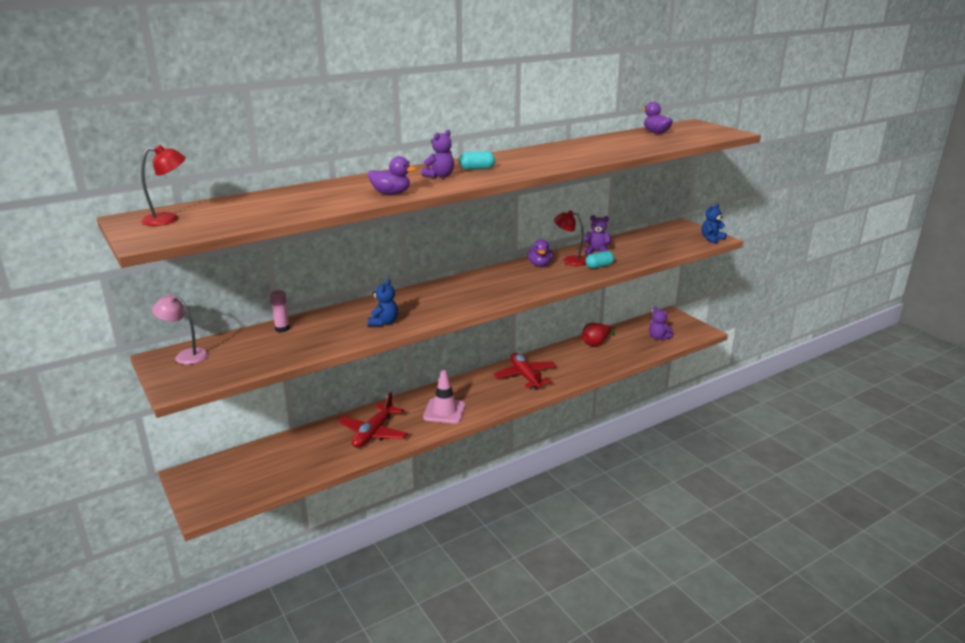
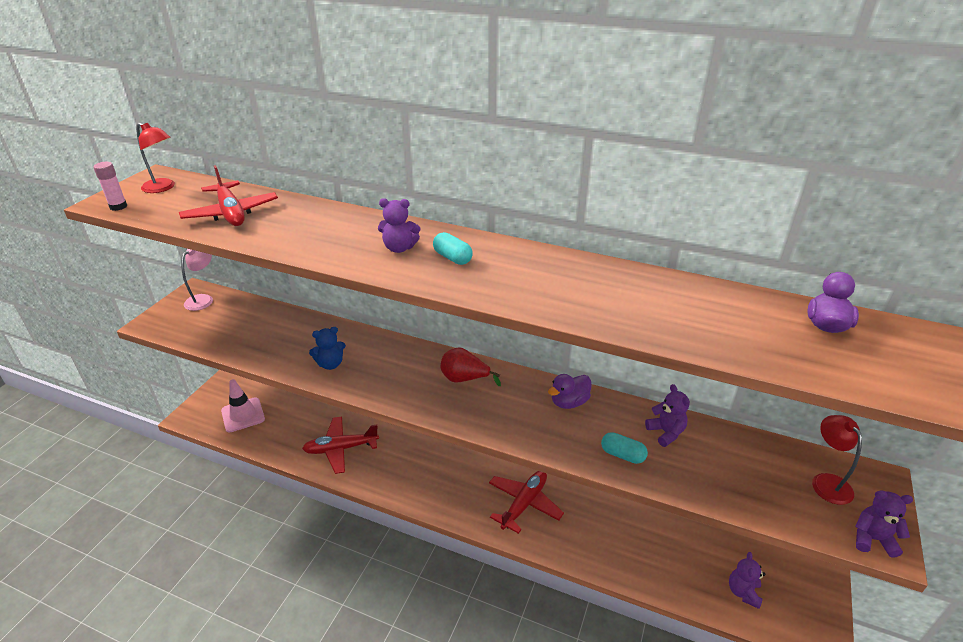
camera: 55 degrees right, 10 degrees up
(186, 355) = (203, 299): pink lamp -> pink lamp turned 45 degrees clockwise
(281, 205) = (231, 213): none -> red plane
(282, 329) = (278, 317): pink glue stick -> pink glue stick (118, 206)
(391, 193) = (311, 247): purple duck -> none
(444, 411) = (409, 476): pink traffic cone -> pink traffic cone (243, 415)
(570, 260) = (610, 421): red lamp -> red lamp (827, 482)
(596, 343) = (657, 532): red pear -> red pear (465, 379)
(711, 239) = (872, 539): blue teddy bear -> purple teddy bear

